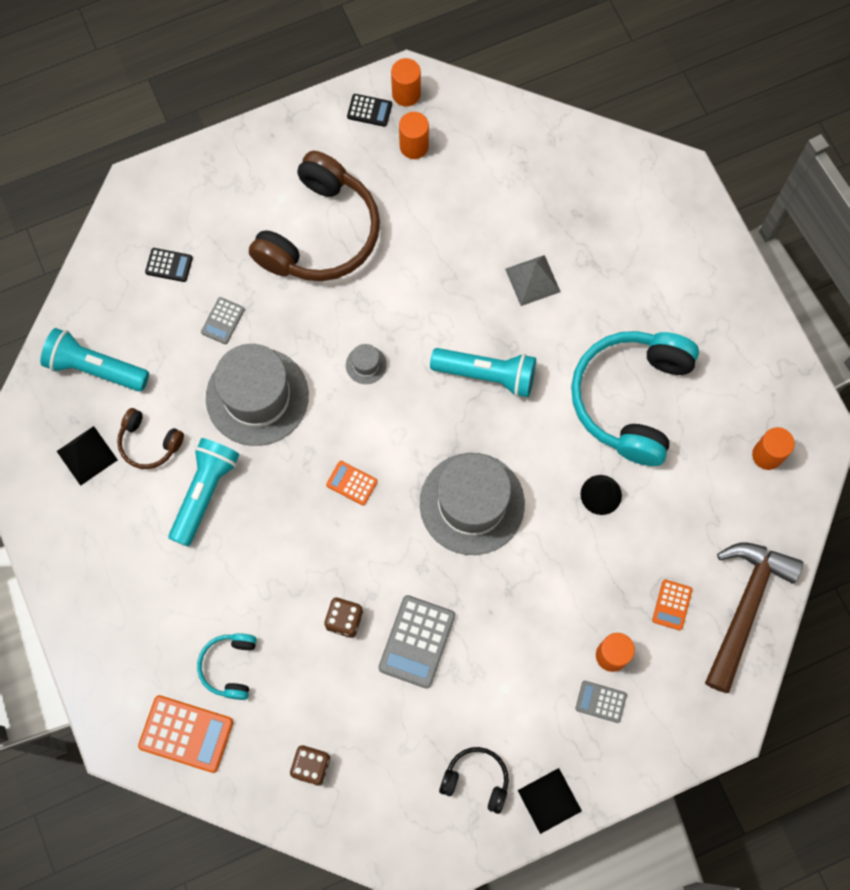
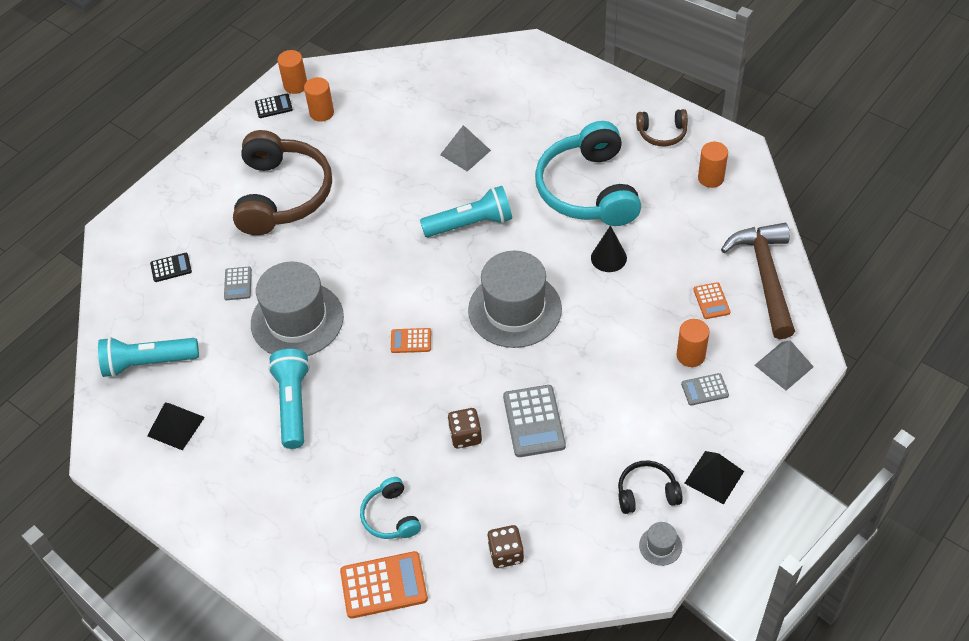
camera: 25 degrees left, 20 degrees down
(149, 443) = (225, 392): brown headphones -> brown headphones (662, 133)
(366, 365) = (372, 260): grey hat -> grey hat (660, 546)
(695, 720) = (784, 366): none -> grey pyramid

